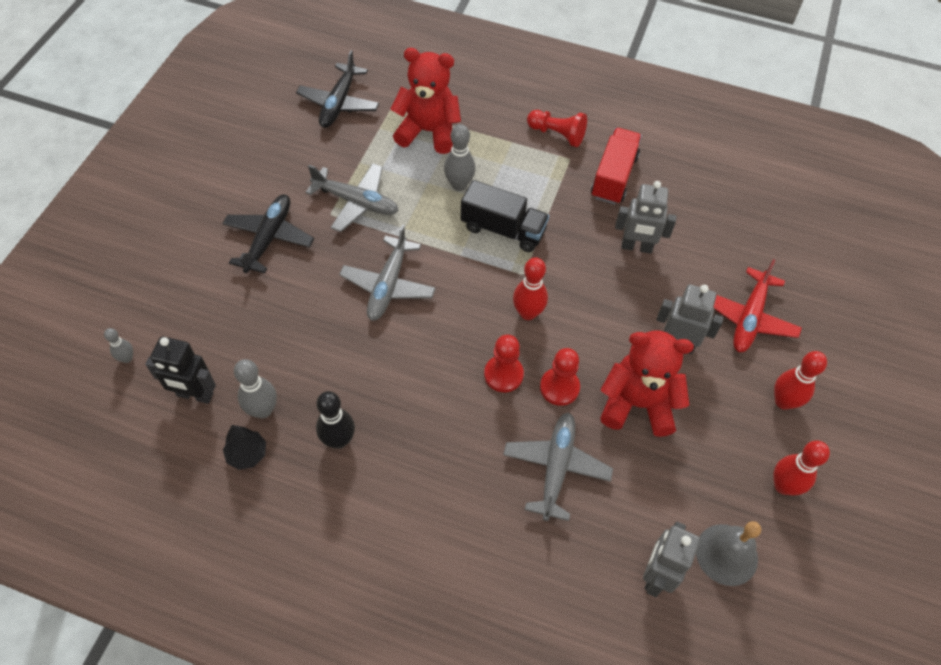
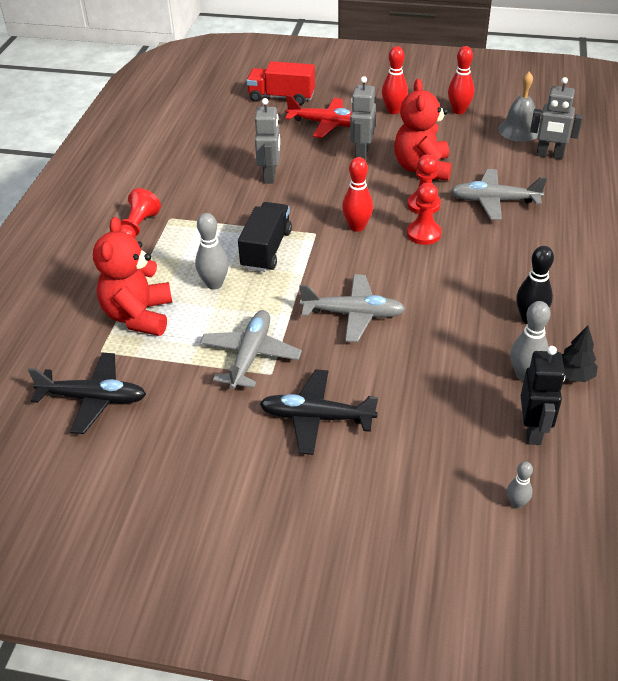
camera: 95 degrees left, 15 degrees down
(613, 177) = (190, 192): red truck -> red truck (281, 97)

